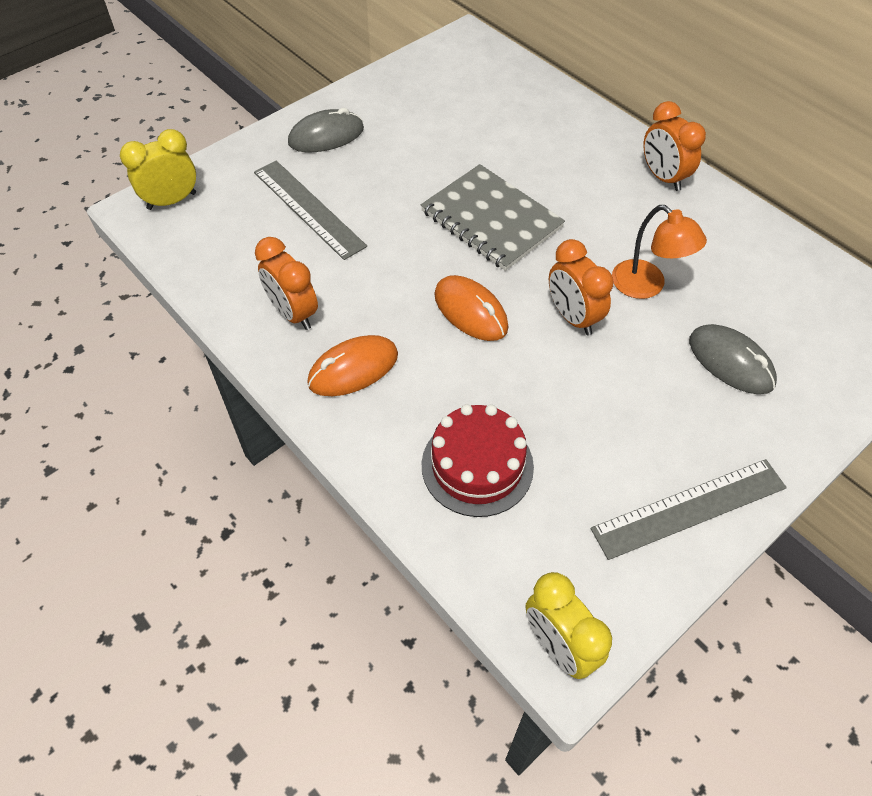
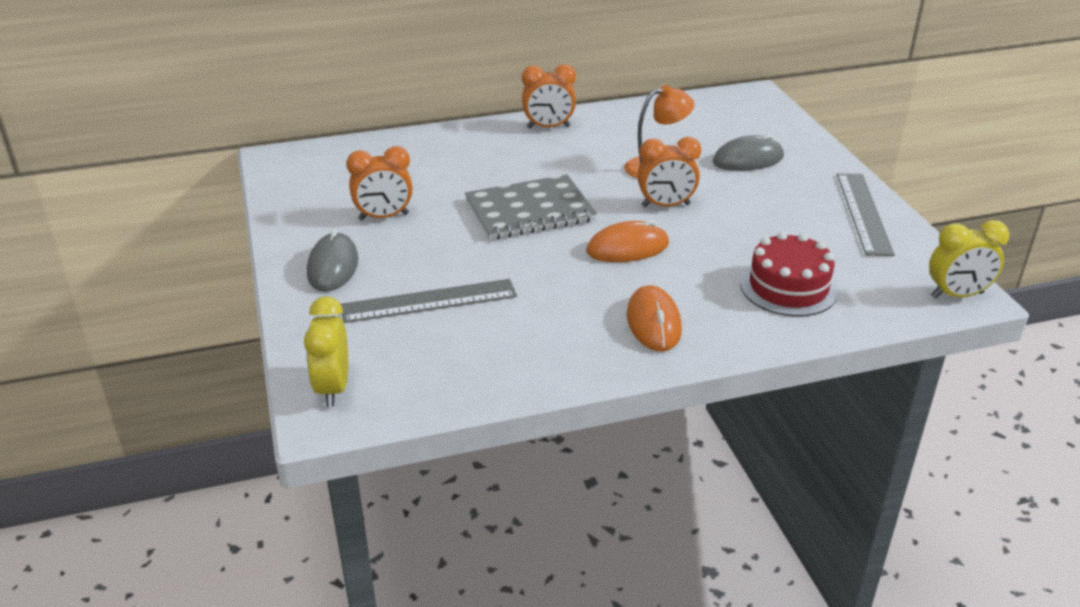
camera: 65 degrees left, 20 degrees down
(293, 313) = (563, 341): orange clock -> orange clock (384, 217)

